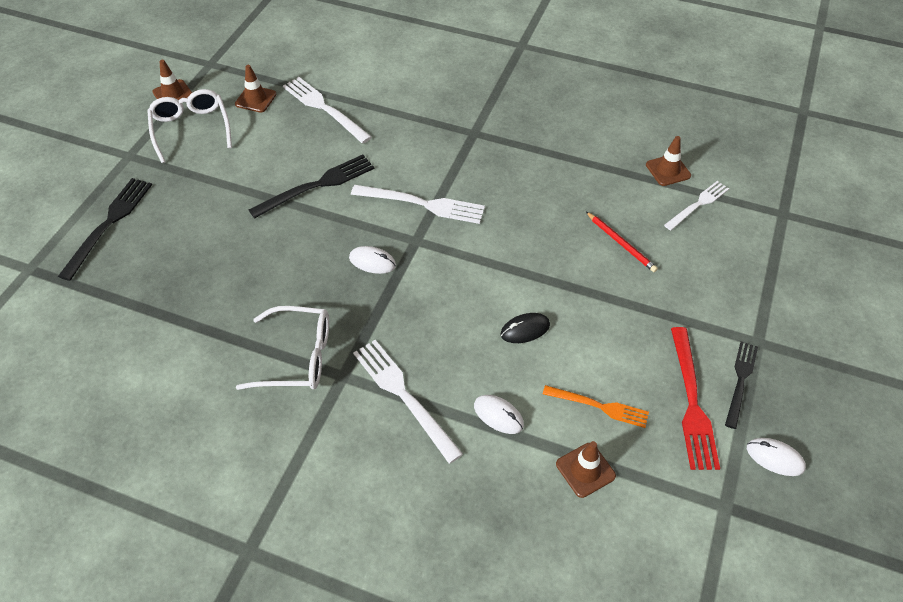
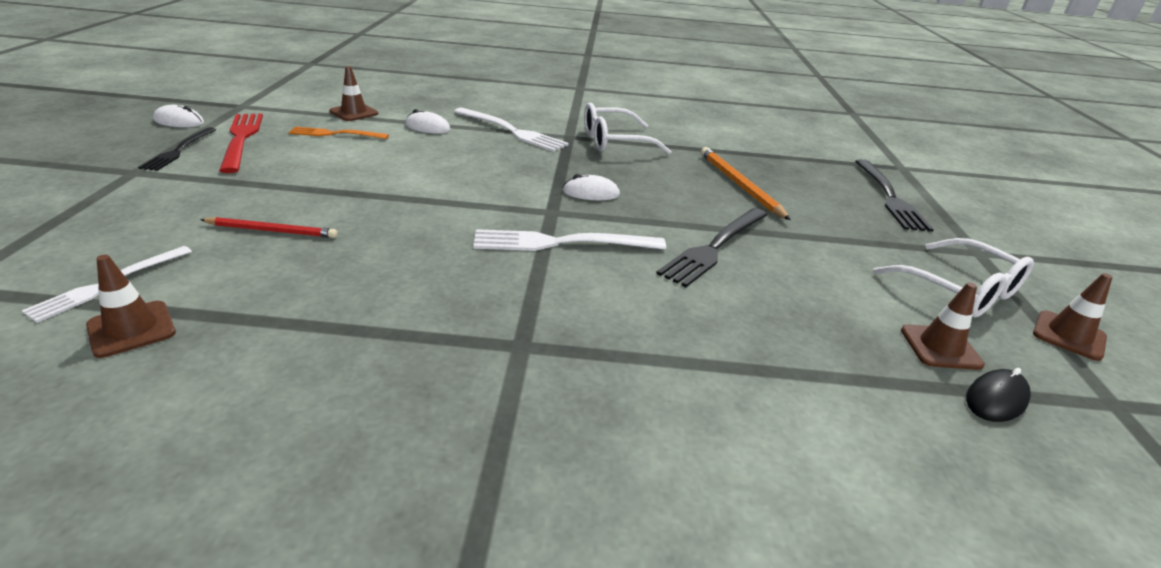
camera: 160 degrees right, 20 degrees down
(230, 257) = (739, 185): none -> orange pencil
(324, 108) = (814, 349): white fork -> none
(525, 330) = (407, 164): black mouse -> black mouse (996, 399)
(621, 243) = (271, 231): red pencil -> red pencil turned 150 degrees clockwise

